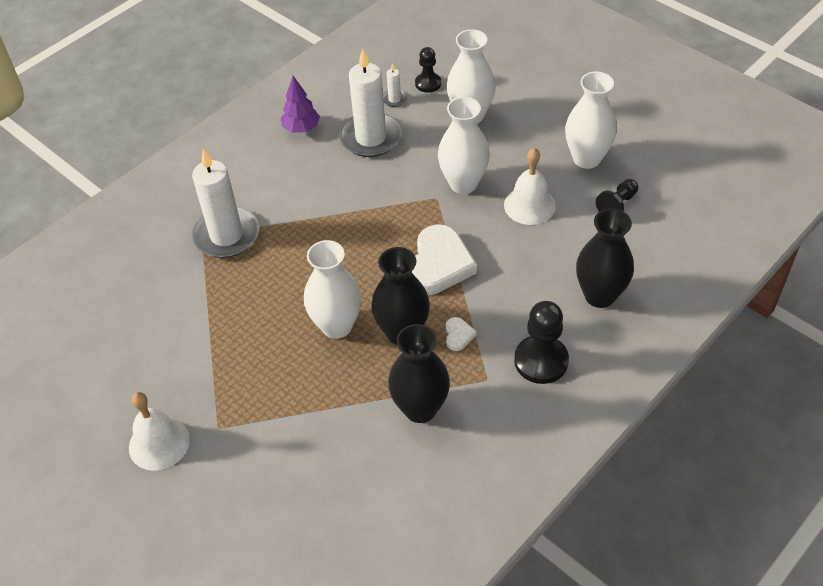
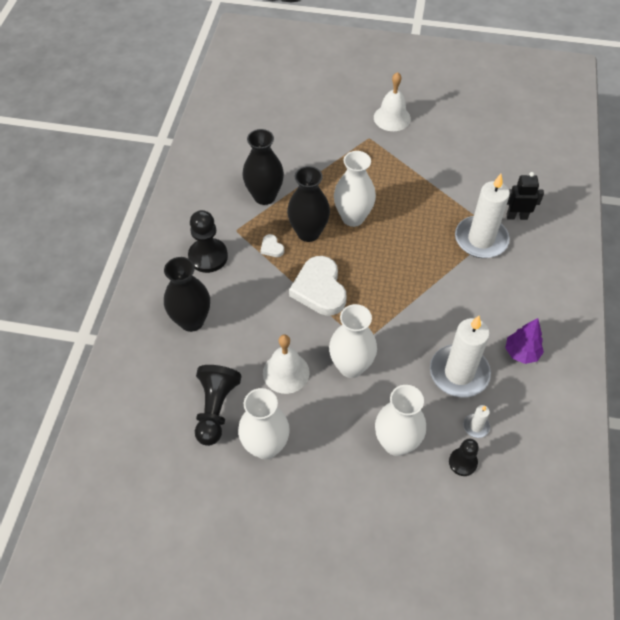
camera: 145 degrees right, 5 degrees up
(164, 240) = (516, 216): none -> black robot
(617, 205) = (215, 409): black pawn -> black pawn, size x1.63

